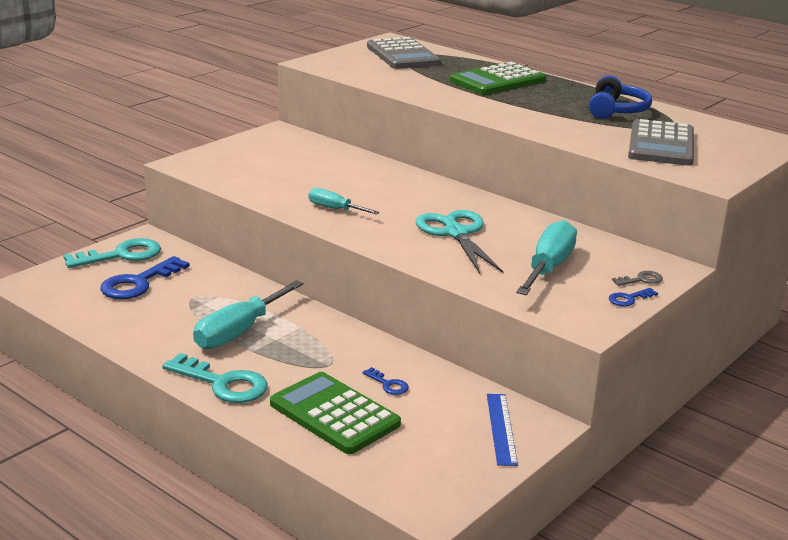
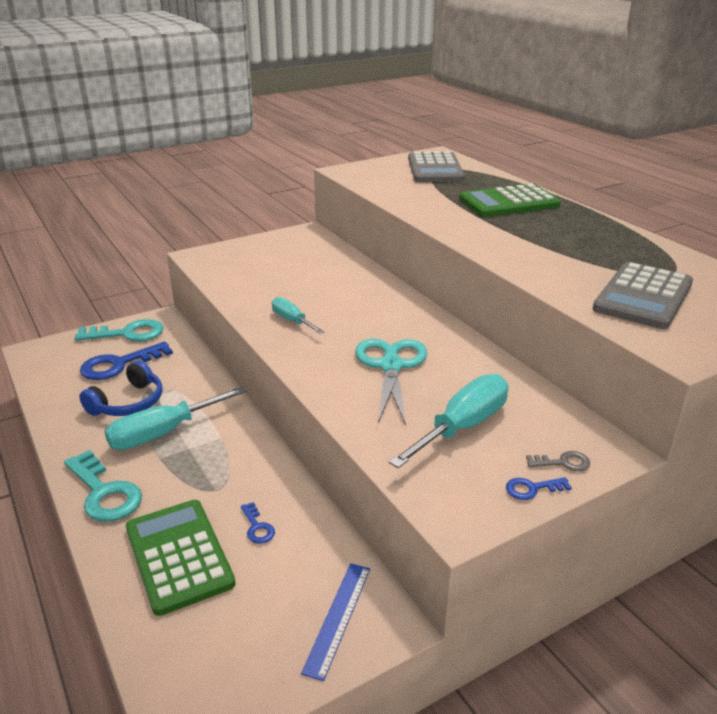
camera: 20 degrees right, 5 degrees up
(616, 110) = (616, 247): blue headphones -> blue headphones (128, 403)

